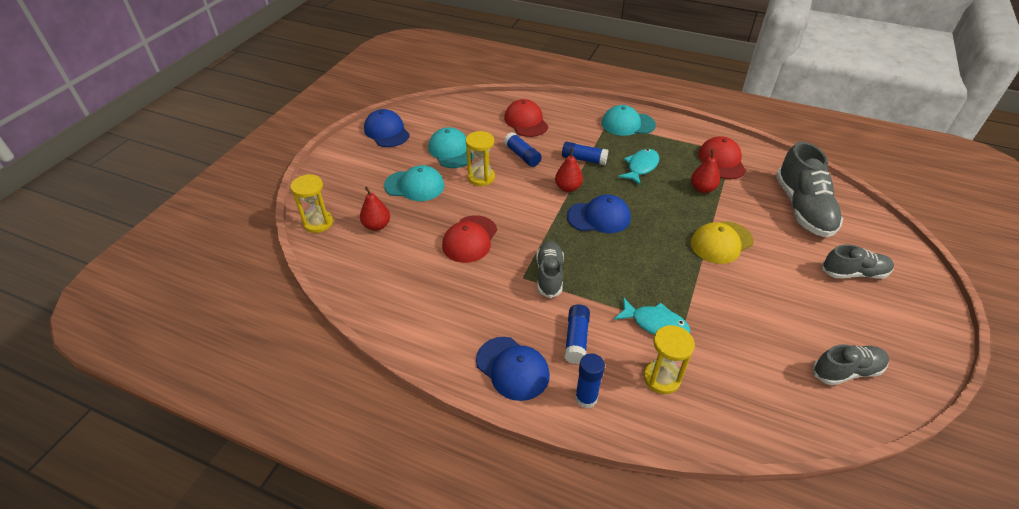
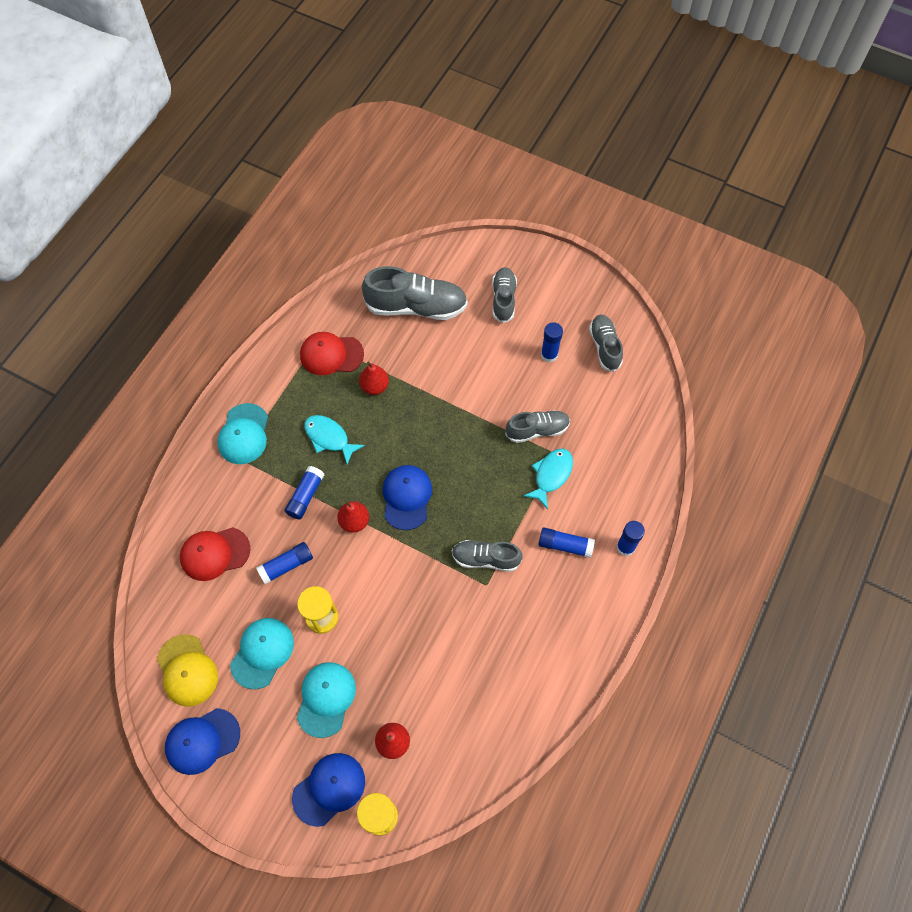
camera: 85 degrees left, 20 degrees up
(451, 151) = (262, 653): turquoise cap -> turquoise cap turned 135 degrees clockwise
(470, 239) = (426, 635): red cap -> none
(512, 368) = (594, 604): blue cap -> blue cap (329, 789)
(661, 378) = (607, 484): yellow hourglass -> none
(705, 309) = (537, 430): none -> grey shoe
(721, 242) = (455, 392): yellow cap -> yellow cap (187, 670)
(805, 316) = (549, 355): none -> blue glue stick

